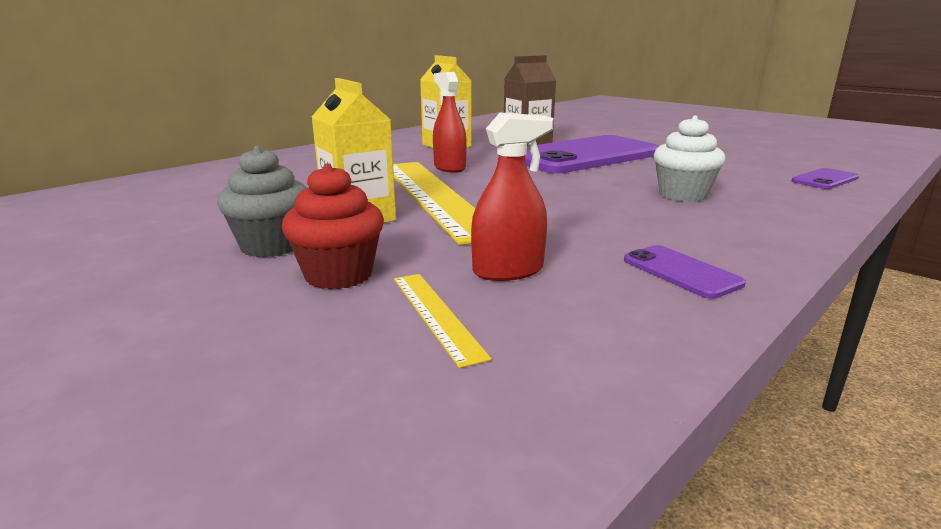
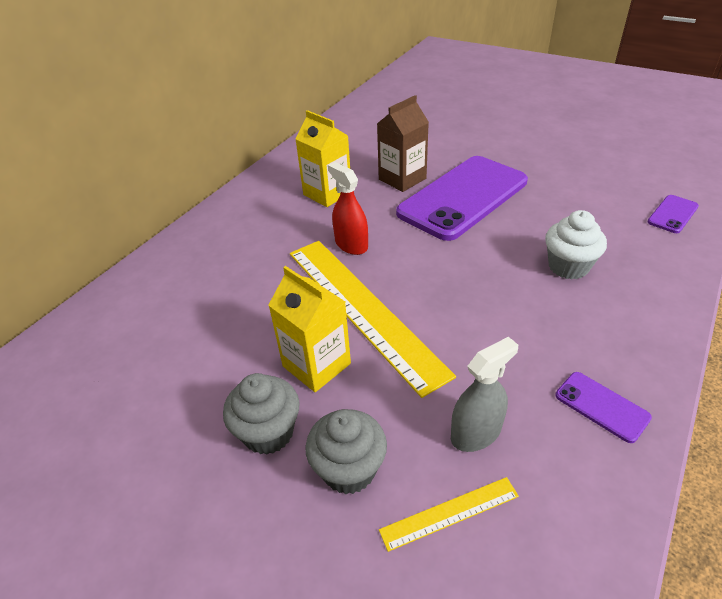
camera: 10 degrees left, 20 degrees up
(339, 275) = (349, 469): red cupcake -> grey cupcake
(436, 314) = (449, 513): yellow ruler -> yellow ruler turned 75 degrees counterclockwise
(508, 271) = (476, 433): red spray bottle -> grey spray bottle

